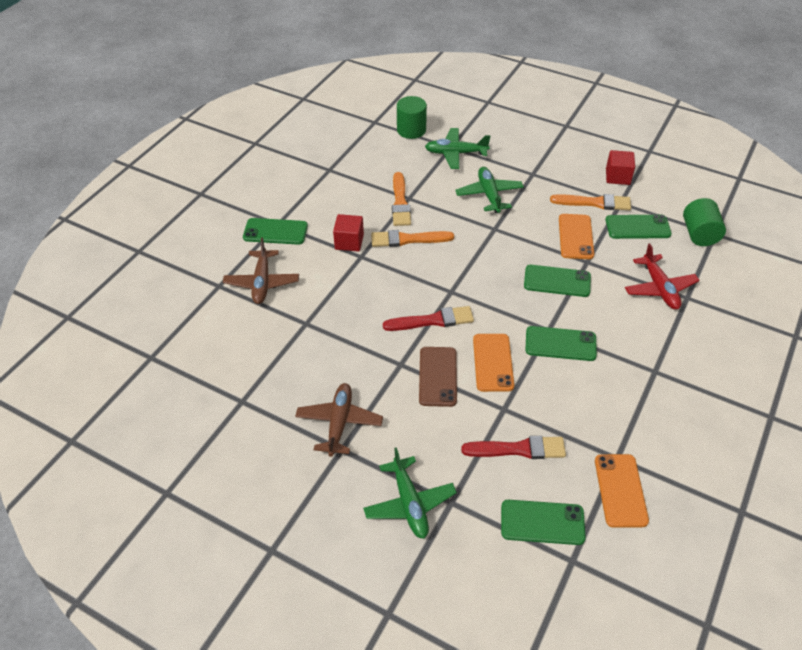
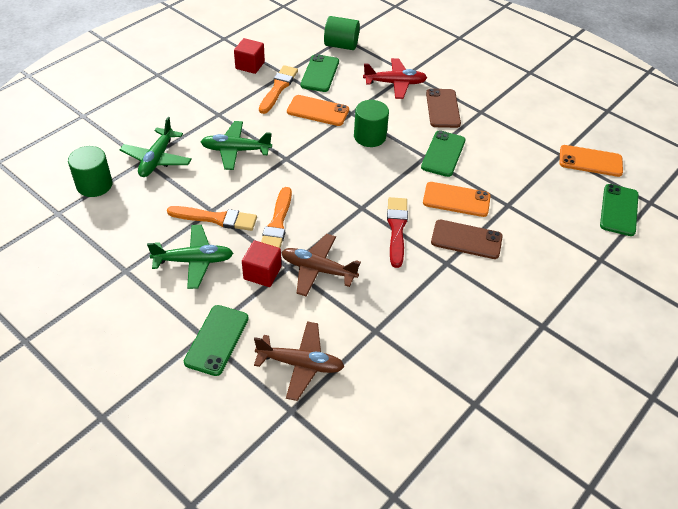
camera: 80 degrees left, 0 degrees up
(339, 423) = (512, 323): brown plane -> brown plane (318, 270)
(409, 503) = (602, 287): green plane -> green plane (194, 261)
(518, 449) = (550, 206): red brush -> none
(557, 281) = (369, 136): green phone -> green cylinder
(639, 335) = (442, 108): none -> brown phone

